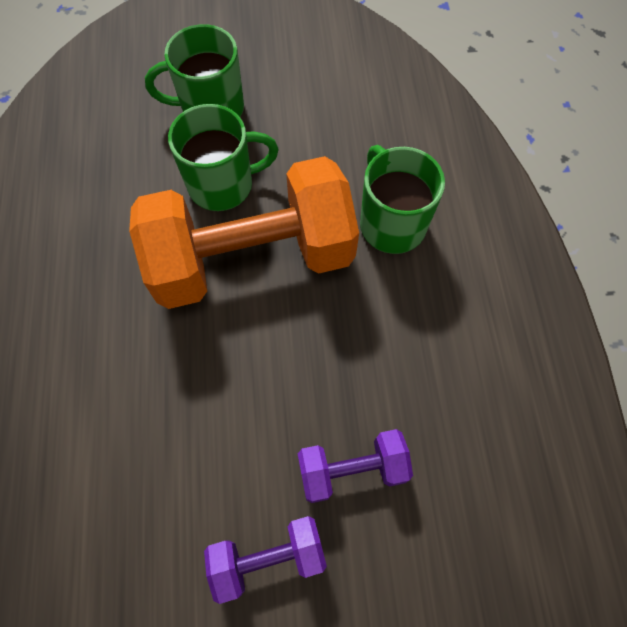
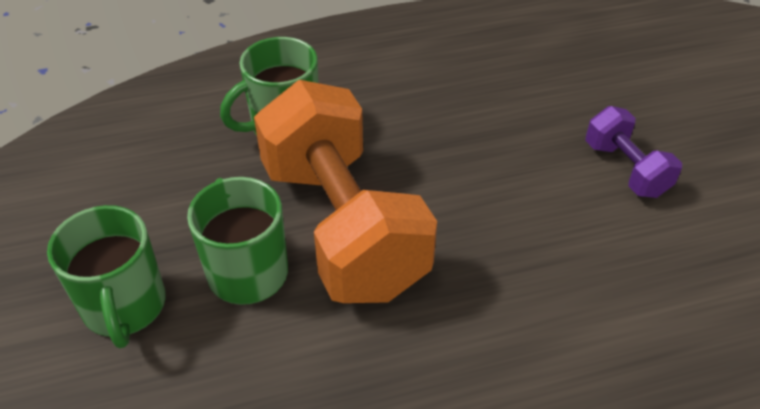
camera: 100 degrees left, 20 degrees down
(352, 469) = (532, 128): purple dumbbell -> none

